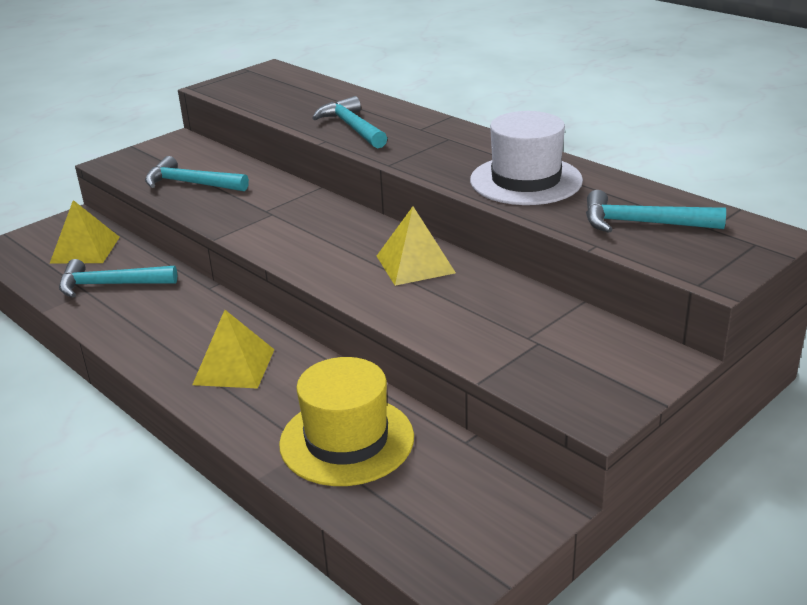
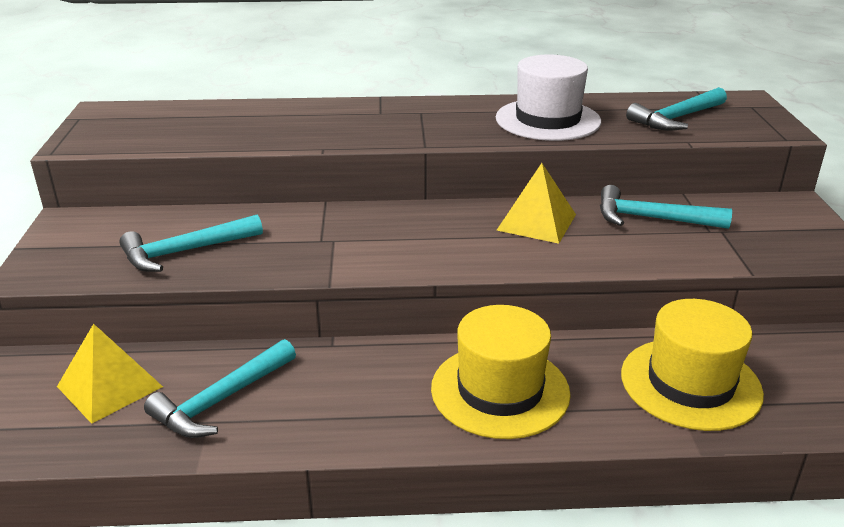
camera: 50 degrees left, 0 degrees up
(234, 367) = (500, 390): yellow pyramid -> yellow hat
(352, 127) = (319, 131): turquoise hammer -> turquoise hammer (651, 219)

